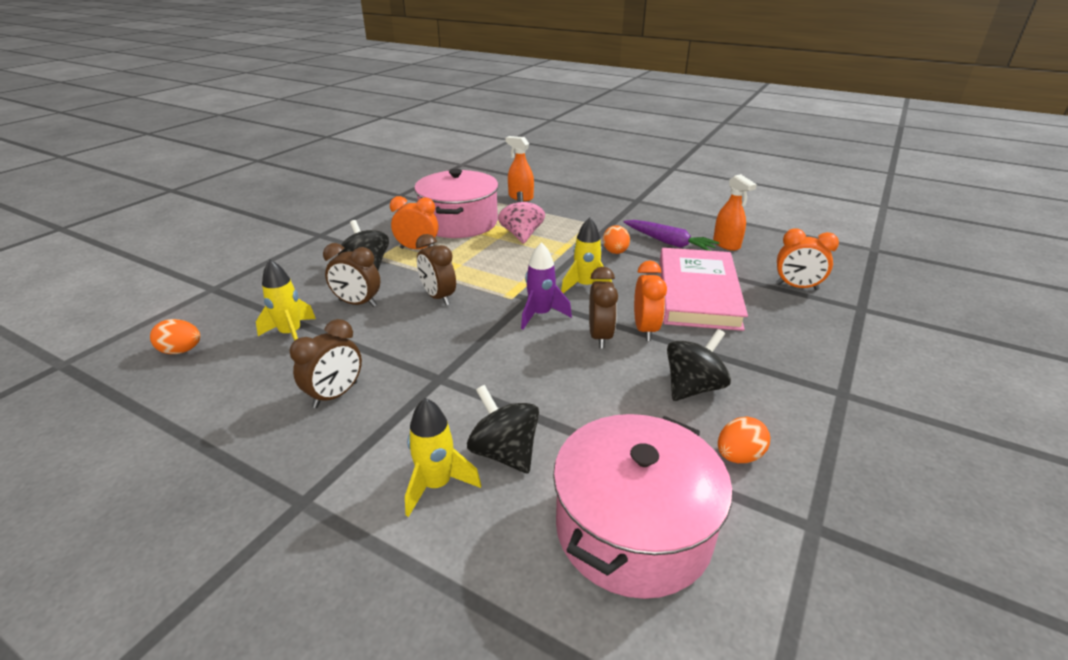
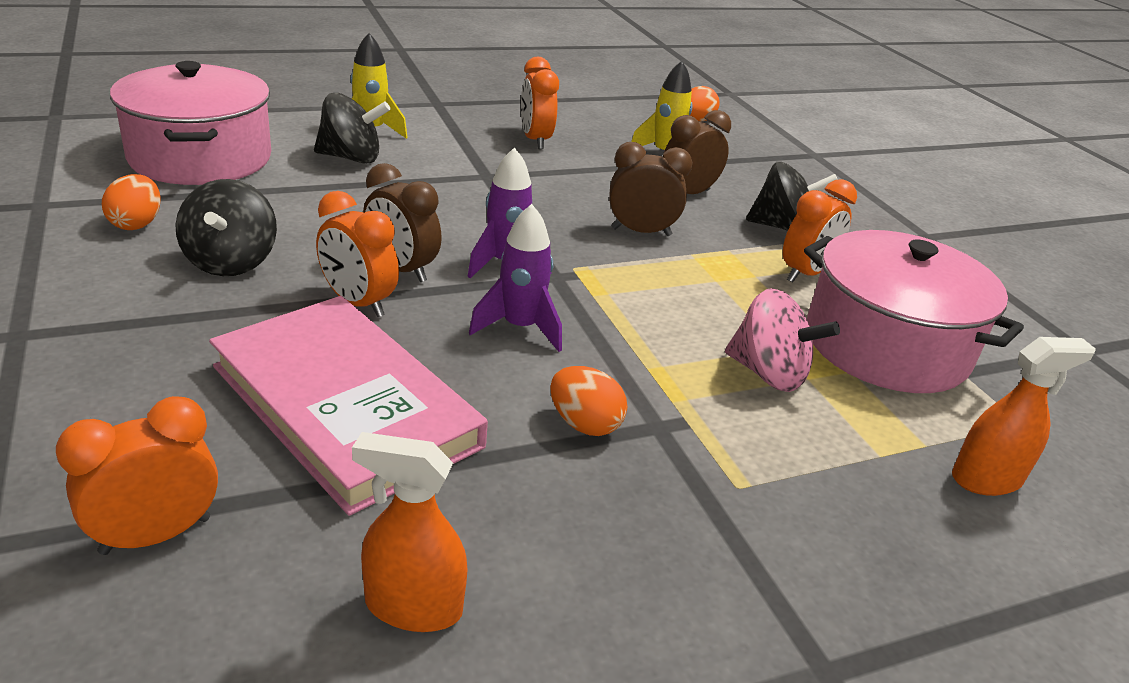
camera: 125 degrees right, 0 degrees up
(335, 395) = (535, 140): brown clock -> orange clock
(585, 286) = (520, 328): yellow rocket -> purple rocket
(669, 242) = (535, 521): purple carrot -> none

